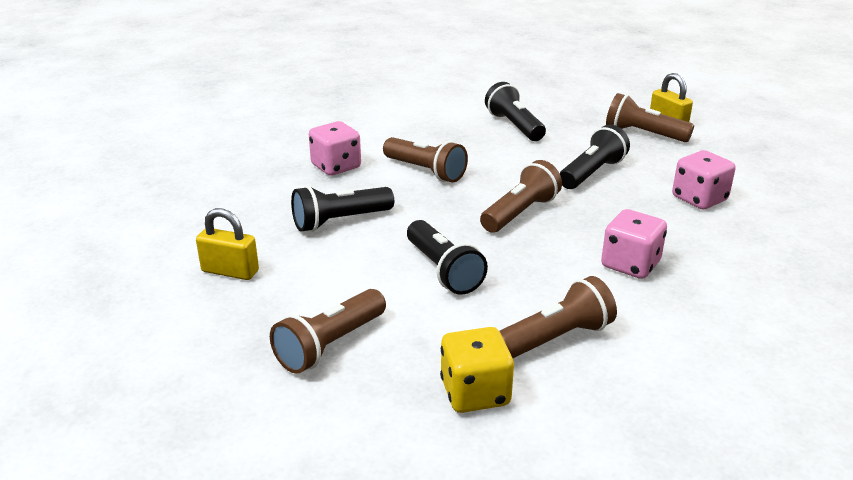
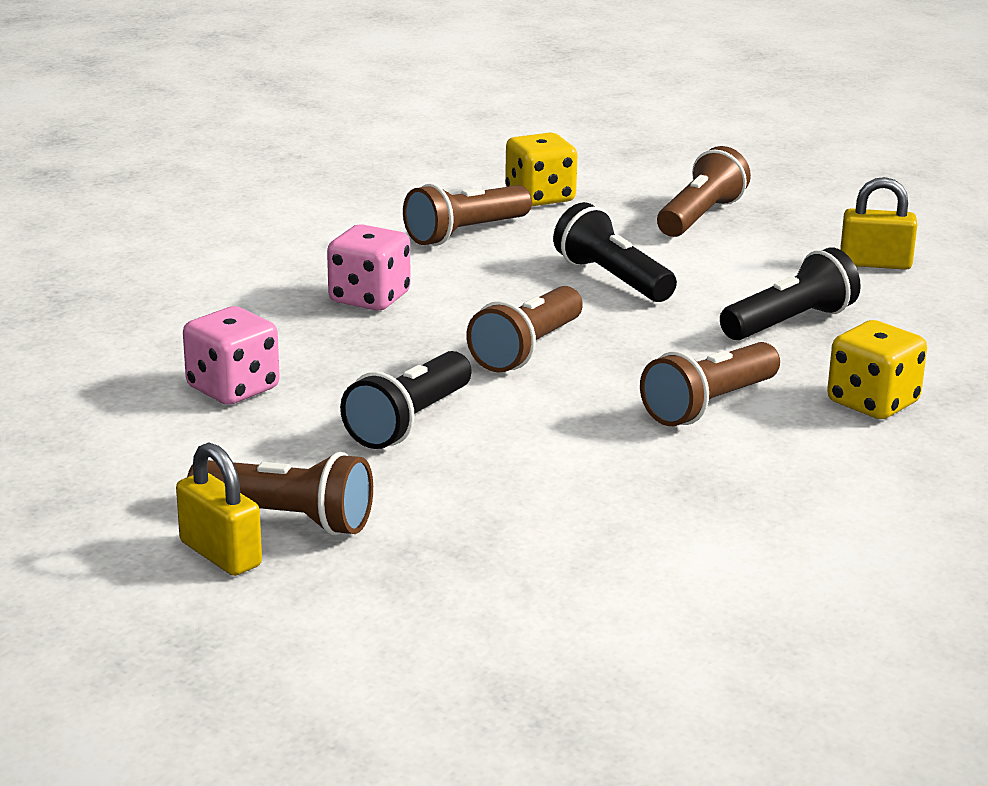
camera: 170 degrees right, 5 degrees down
(336, 167) = (872, 403): pink dice -> yellow dice
(425, 171) = (709, 405): brown flashlight -> brown flashlight turned 75 degrees counterclockwise
(514, 126) = (574, 520): black flashlight -> none

